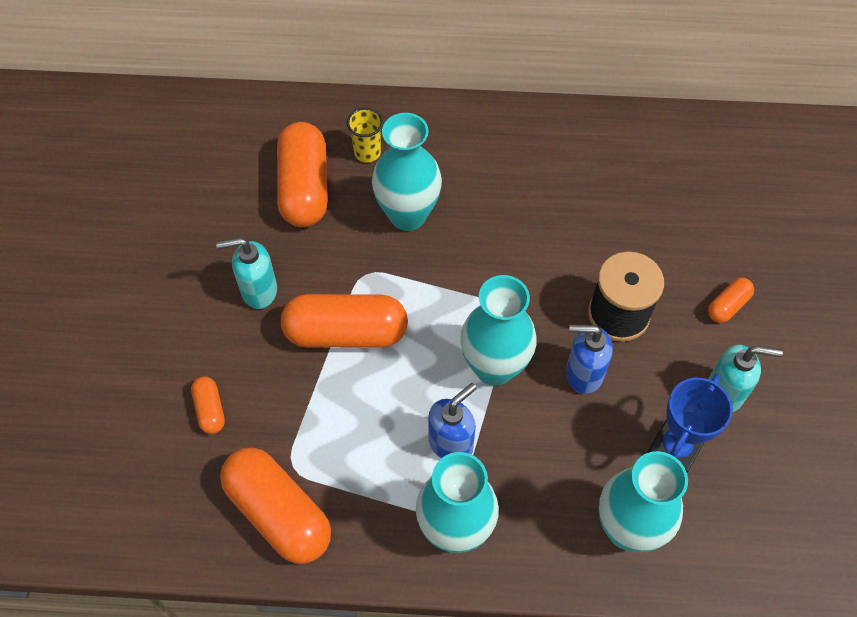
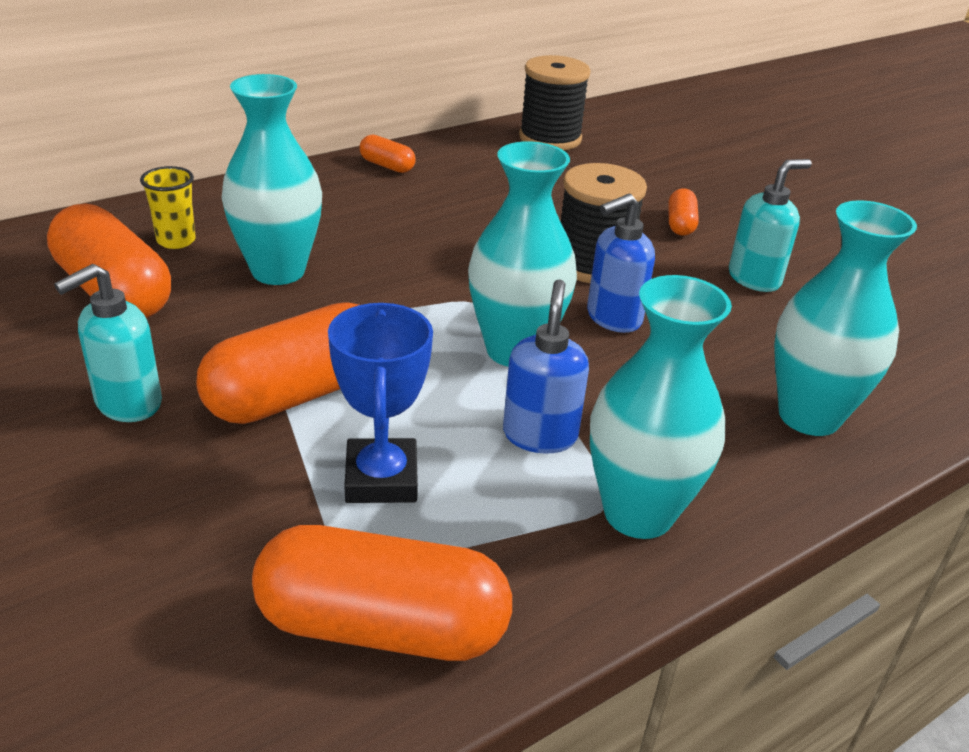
camera: 40 degrees left, 25 degrees down
(210, 410) = (155, 561): orange capsule -> orange capsule (387, 166)
(674, 448) = (766, 335): blue trophy -> blue trophy (381, 479)
(721, 149) = (550, 138): none -> black spool

